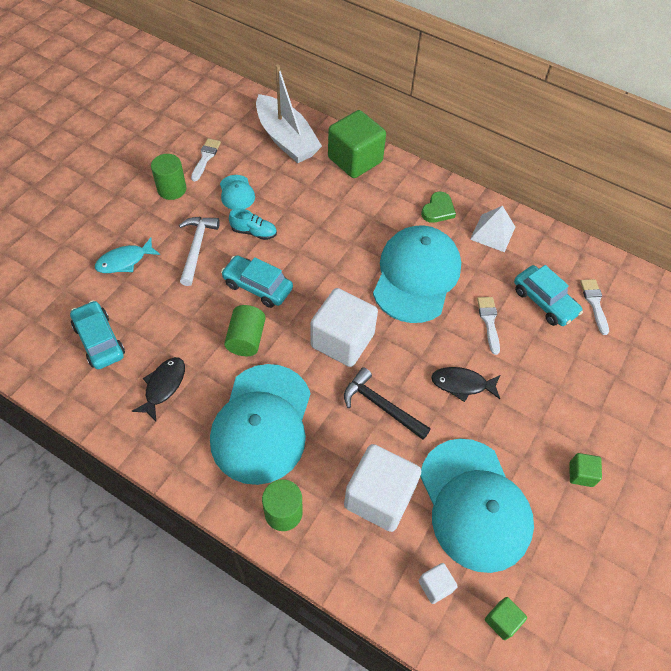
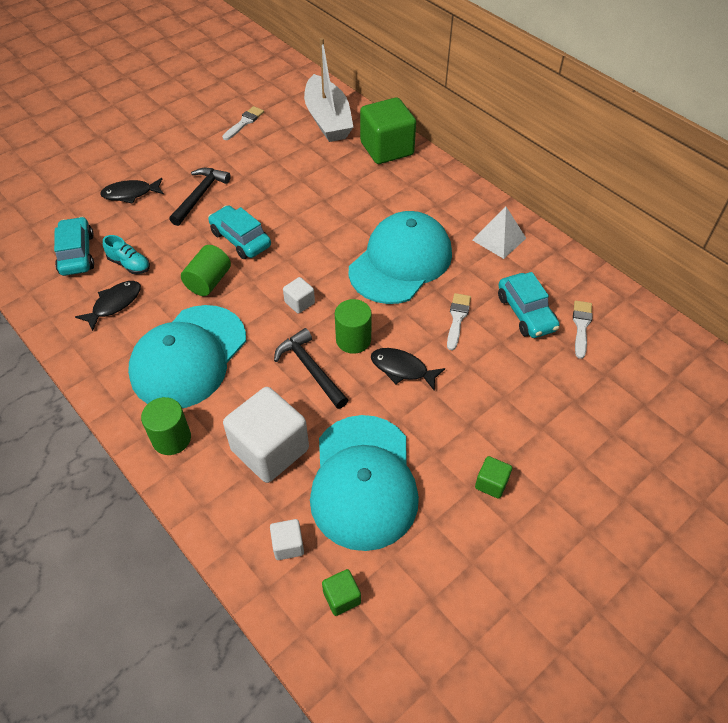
camera: 20 degrees right, 5 degrees down
(124, 261) = (130, 194): turquoise fish -> black fish
(172, 189) = (201, 143): green cylinder -> green cylinder (353, 340)
(196, 248) = (200, 195): white hammer -> black hammer
(236, 193) = (259, 157): turquoise cap -> none
(254, 232) = (259, 192): turquoise shoe -> turquoise shoe (129, 264)
(342, 340) = (299, 303): white cube -> white cube, size x0.45
(438, 210) = (451, 207): green heart -> none

